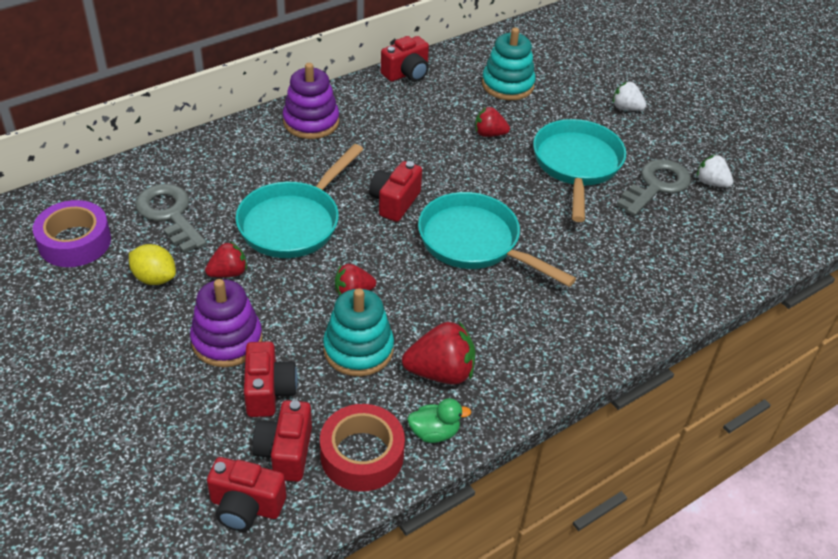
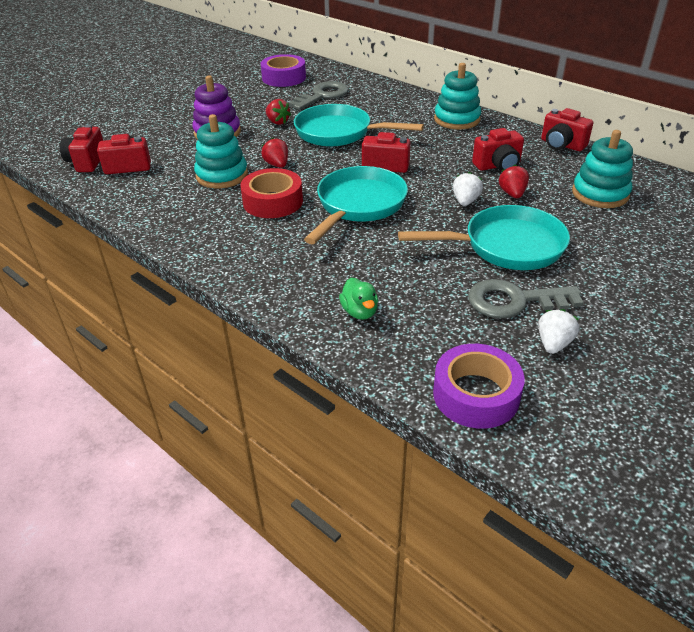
camera: 80 degrees right, 5 degrees down
(155, 278) = (263, 103): yellow lemon -> none
(269, 391) = (177, 152): red camera -> red camera (498, 166)
(311, 122) = (457, 119): purple stacking toy -> turquoise stacking toy
(362, 455) = (127, 191): red tape -> red tape (273, 201)
(434, 432) = (149, 215): green duck -> green duck (359, 312)
(440, 372) = (207, 210): red strawberry -> none
(626, 108) = (639, 269): white strawberry -> white strawberry (465, 201)
(656, 185) = (514, 301): grey key -> grey key turned 150 degrees clockwise
(765, 240) = (476, 395): none -> purple tape

